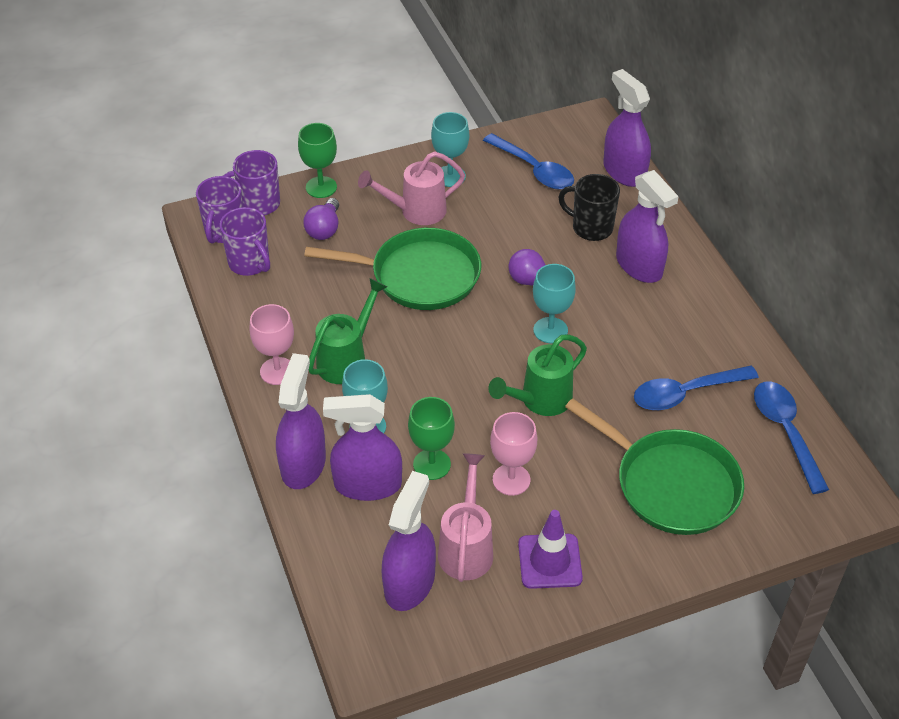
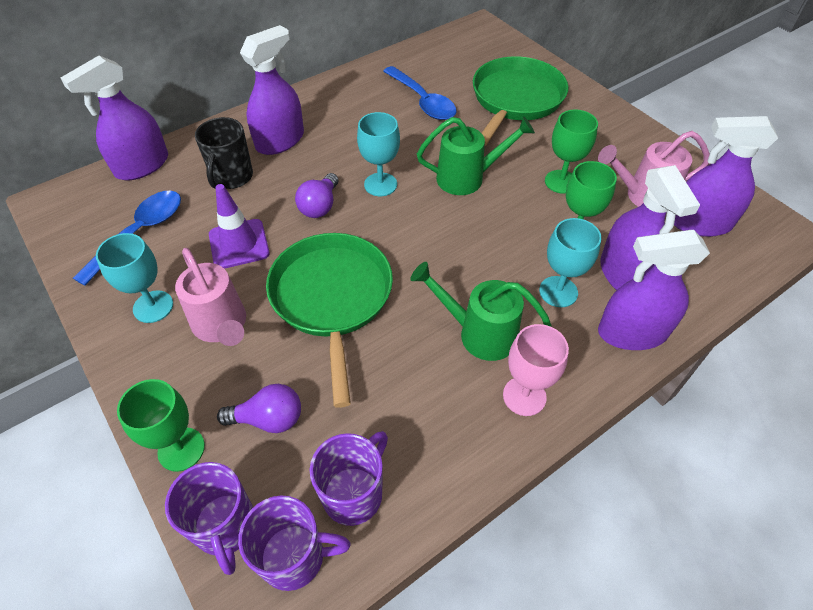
camera: 105 degrees left, 5 degrees up
(511, 480) = (561, 182): pink goblet -> green goblet
(540, 400) = (467, 178): green watering can -> green watering can turned 45 degrees counterclockwise
(550, 561) = (623, 149): purple traffic cone -> purple traffic cone (239, 244)
(785, 432) = (439, 55): blue spoon -> none

